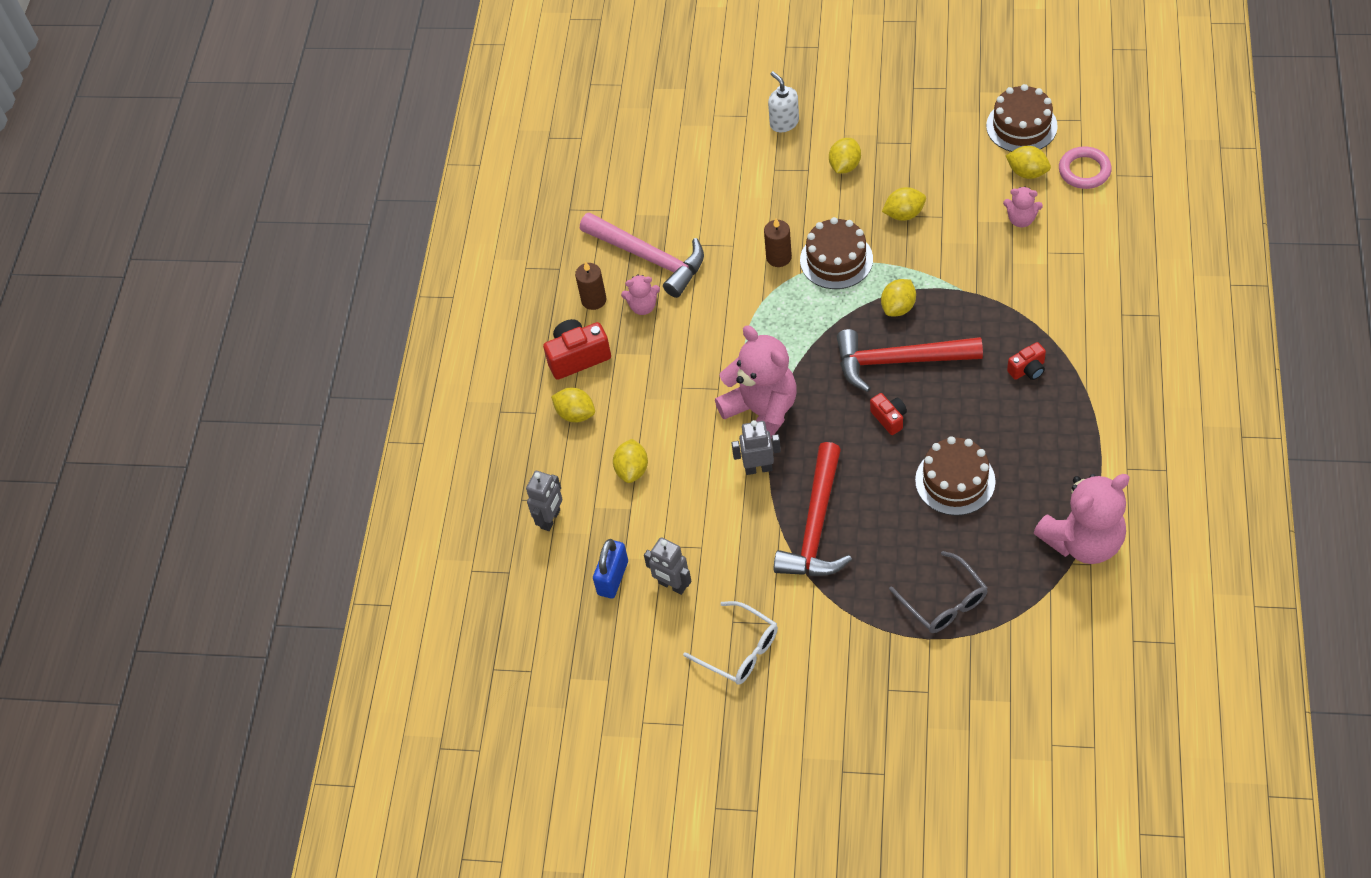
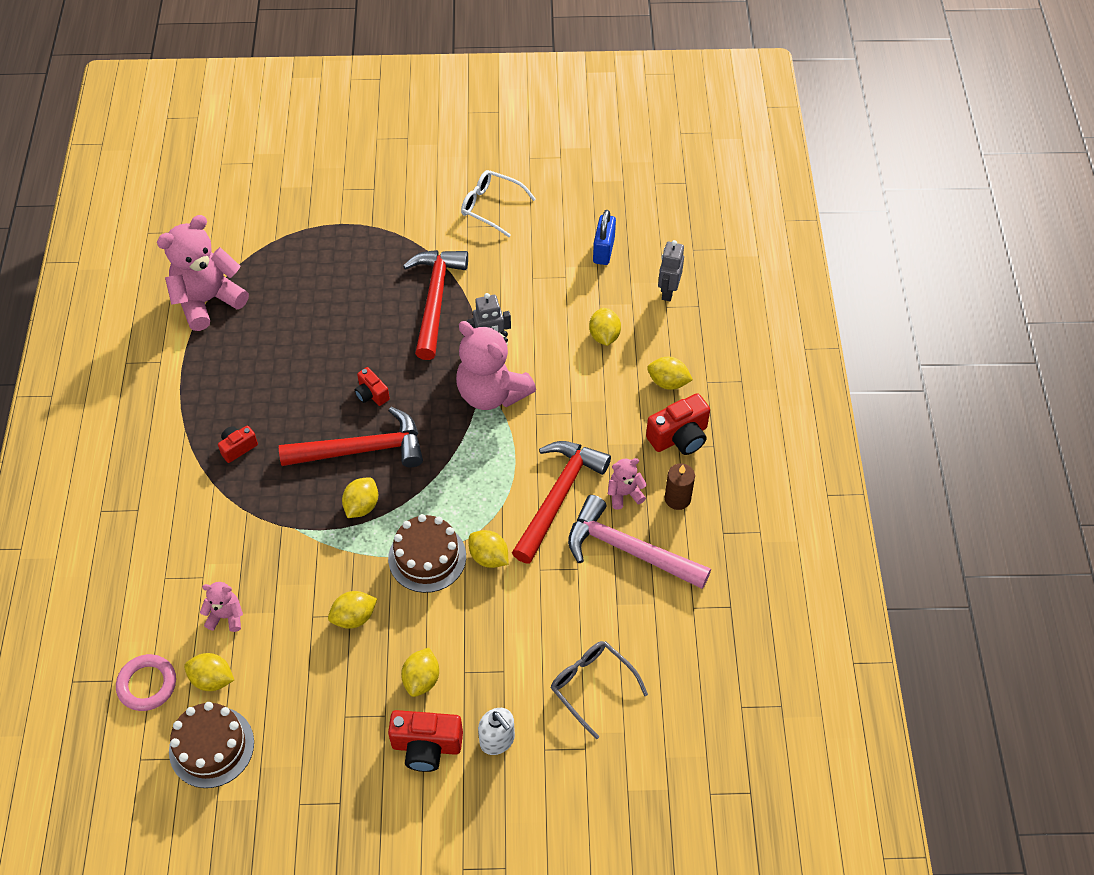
camera: 165 degrees right, 0 degrees up
(672, 585) = (553, 248): grey robot -> none
(706, 307) = (558, 497): none -> red hammer
(778, 257) = (489, 557): brown candle -> yellow lemon
(842, 120) = (426, 746): none -> red camera
(944, 602) = (327, 249): grey glasses -> grey glasses (592, 686)
(955, 481) = (313, 343): brown cake -> none

